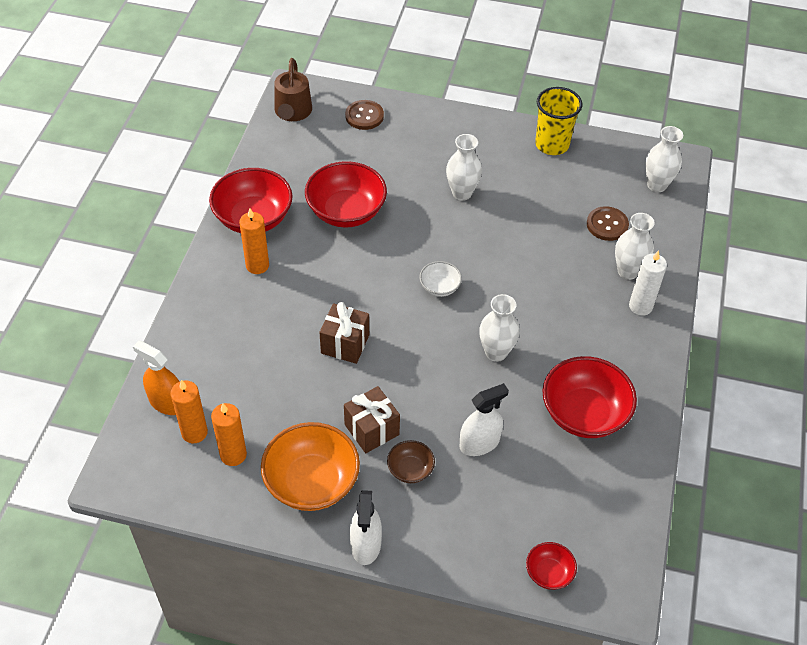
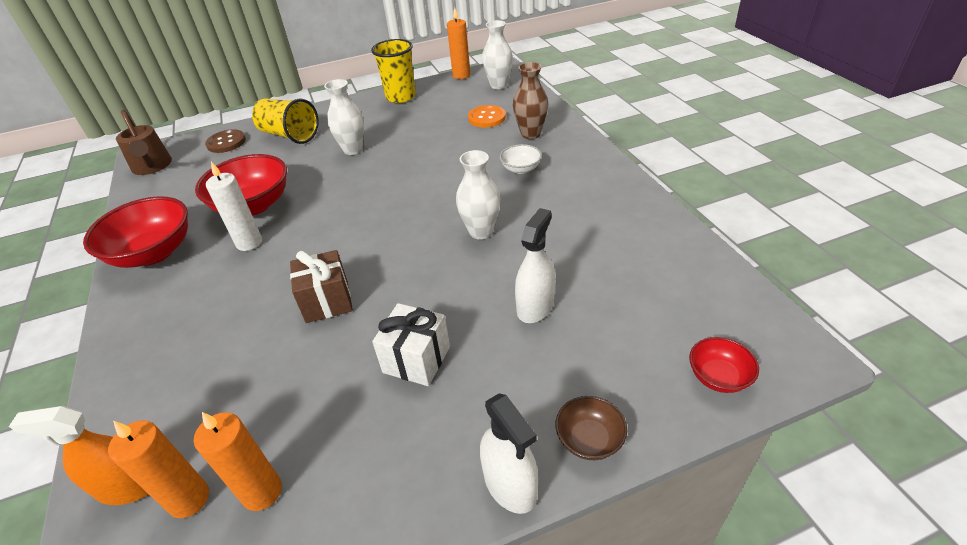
camera: 30 degrees left, 10 degrees down
(257, 265) = (181, 287): orange candle -> orange candle (461, 75)
(312, 482) = (389, 457): orange bowl -> none
(371, 429) = (416, 359): brown gift -> white gift
(410, 469) = (490, 371): brown bowl -> brown bowl (589, 439)
(421, 139) = (289, 135): none -> yellow cup
(439, 287) = (387, 214): white bowl -> white bowl (521, 169)
(584, 413) = (599, 232): red bowl -> none
(607, 225) = (487, 118): brown button -> orange button
(628, 271) = (530, 134): white vase -> brown vase
(640, 306) = (562, 147): white candle -> white candle (249, 243)

